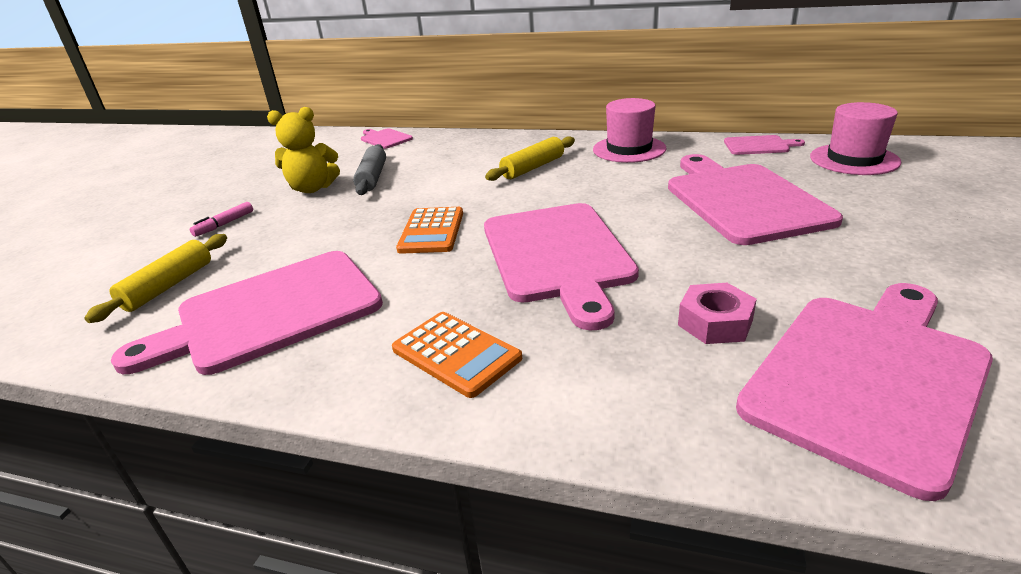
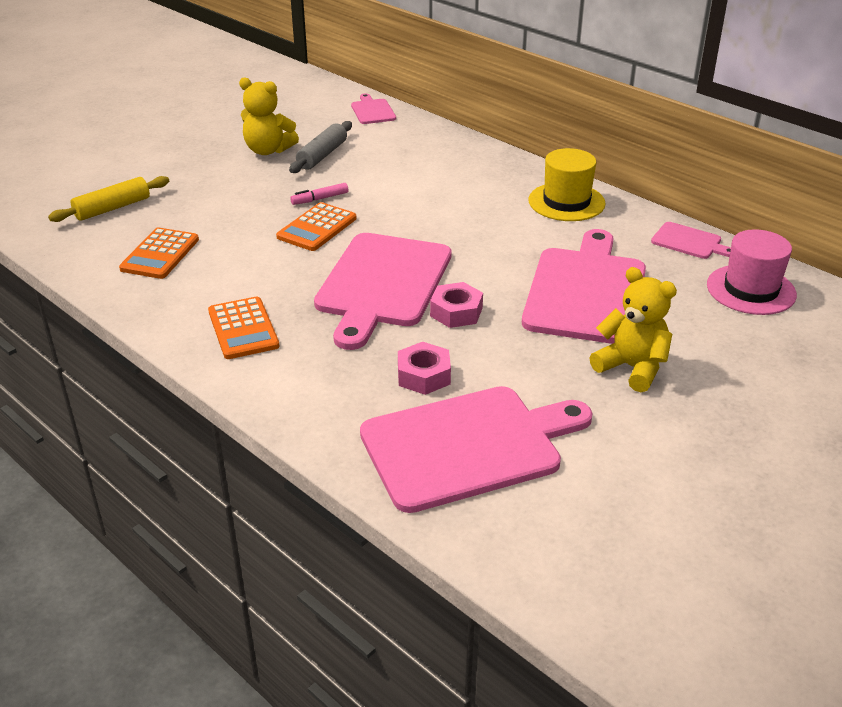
camera: 25 degrees right, 5 degrees up
(224, 224) = (180, 164): pink marker -> pink marker (320, 199)
(271, 312) = (160, 254): pink cutting board -> orange calculator
(533, 168) = (459, 192): yellow rolling pin -> none
(629, 149) = (566, 202): pink hat -> yellow hat
(660, 253) = (456, 312): none -> pink nut
(876, 241) = (632, 368): none -> yellow teddy bear

